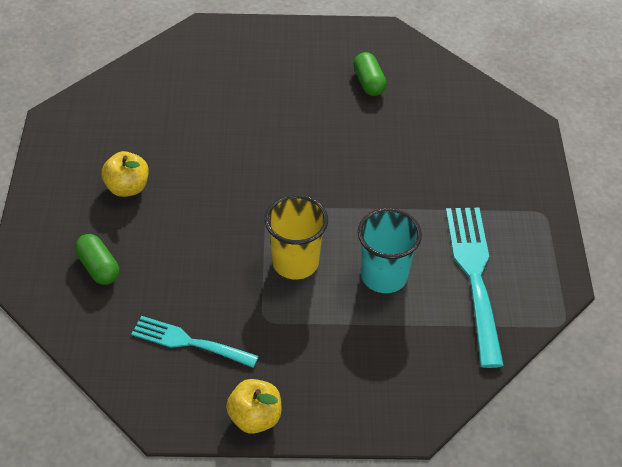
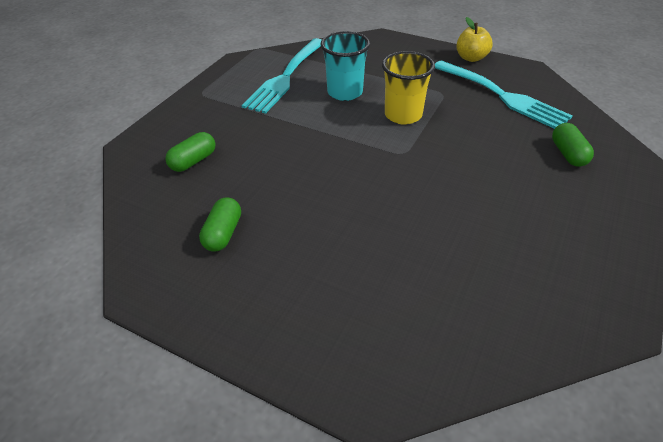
camera: 150 degrees left, 5 degrees down
(127, 187) = (532, 208): yellow apple -> none
(189, 342) = (502, 96): turquoise fork -> turquoise fork, size x1.59
(457, 131) = (193, 161): none -> green capsule

